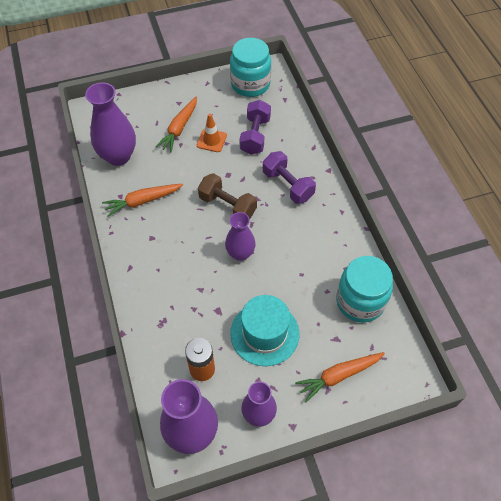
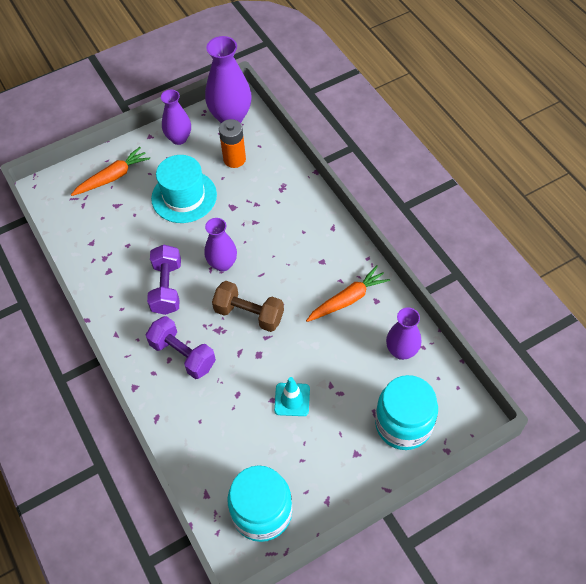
camera: 170 degrees right, 0 degrees up
(118, 156) = (401, 351): purple vase -> purple vase, size x0.63
(179, 128) = (340, 409): orange carrot -> none
(211, 140) = (292, 399): orange traffic cone -> turquoise traffic cone
(255, 136) = (236, 419): purple dumbbell -> purple dumbbell (167, 287)
(360, 301) = (94, 242): turquoise jar -> turquoise jar (403, 424)

